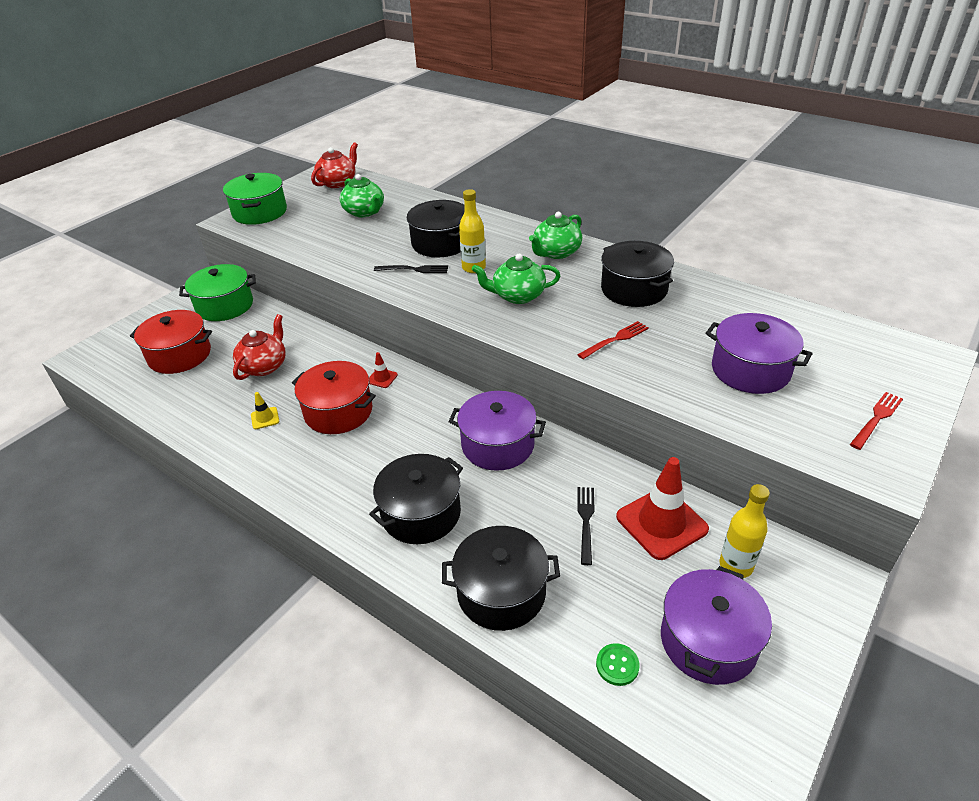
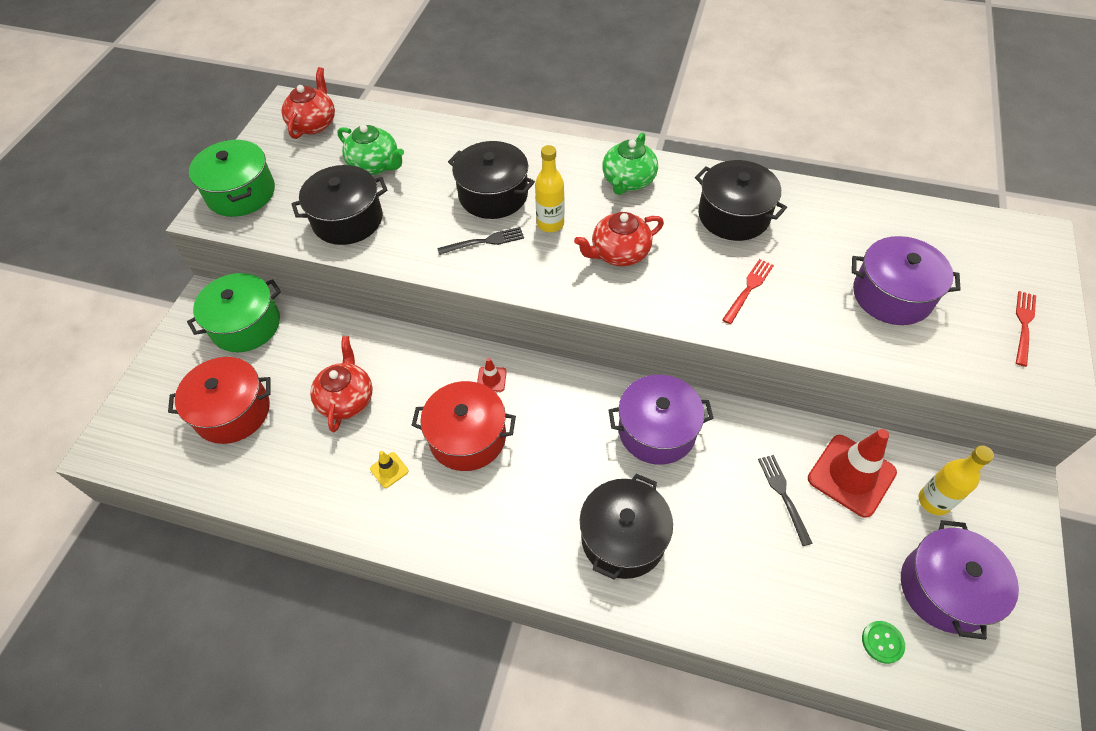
camera: 20 degrees left, 15 degrees up
(501, 592) = (745, 602): black pot -> black pot (347, 220)
(517, 296) = (619, 253): green teapot -> red teapot

